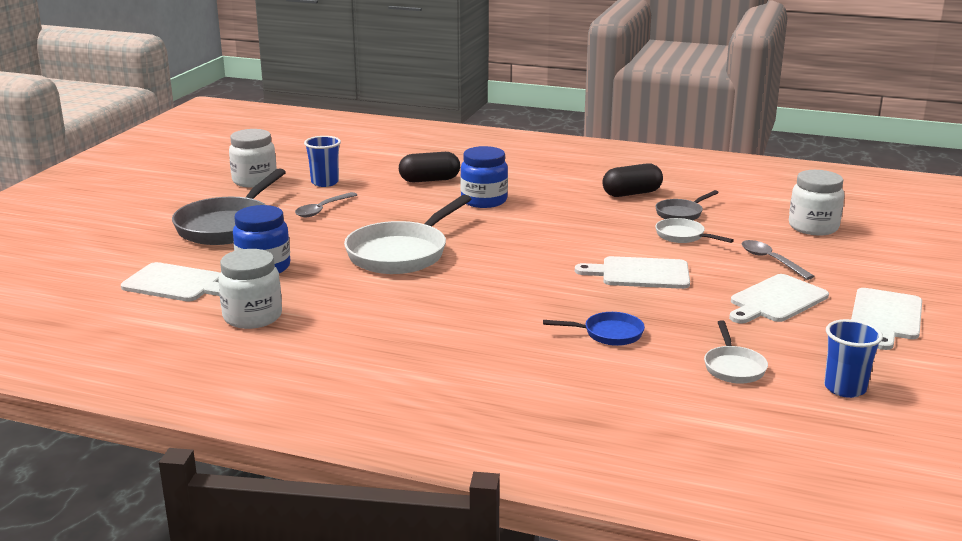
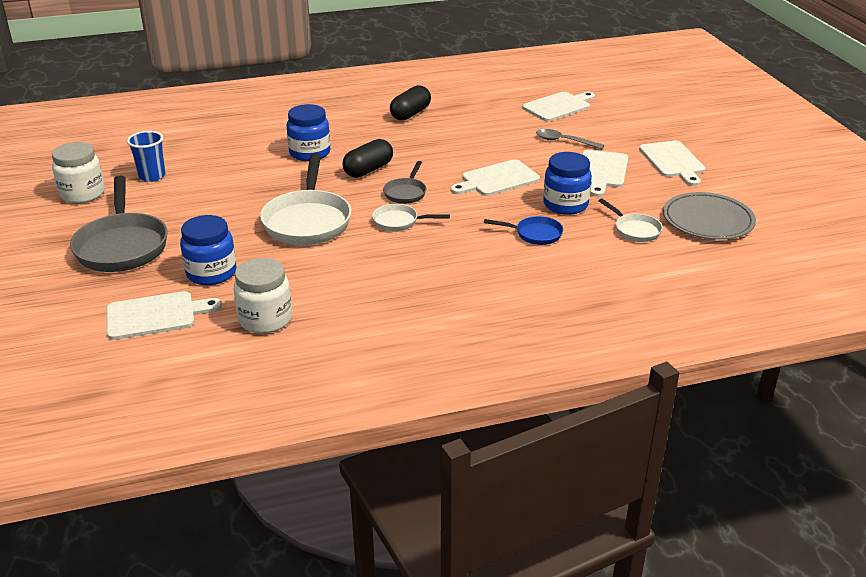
camera: 35 degrees left, 10 degrees up
(322, 209) = (186, 203): grey spoon -> none
(429, 180) = (240, 147): black capsule -> black capsule (368, 170)
(608, 334) = (535, 234): blue pan -> blue pan turned 45 degrees clockwise
(681, 213) = (464, 121): grey pan -> grey pan (406, 193)
(683, 236) = (488, 139): white pan -> white pan (399, 222)
(684, 318) = (565, 205): none -> blue jar
(813, 227) = (558, 106): white jar -> white cutting board
(845, 388) = (707, 220): blue cup -> grey plate

